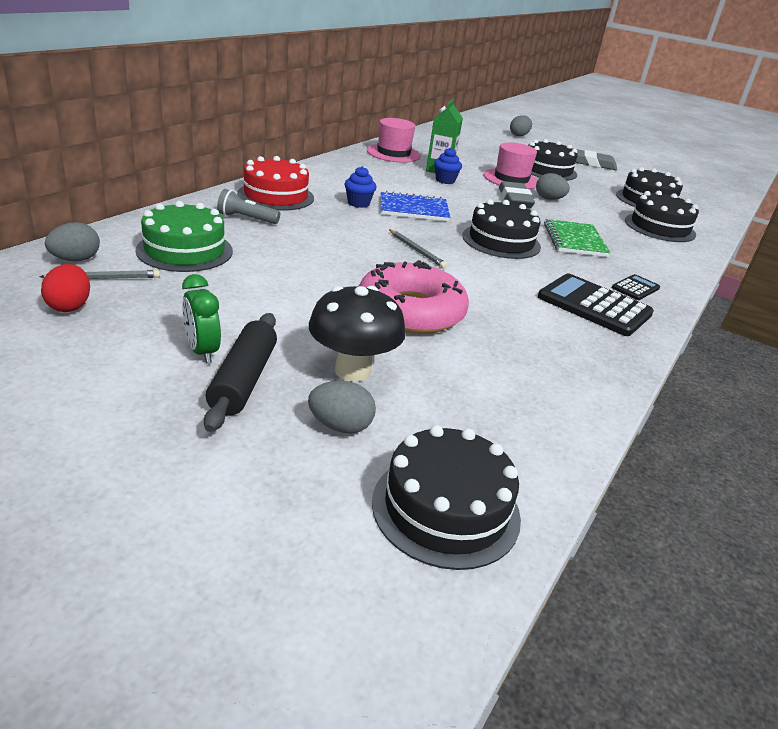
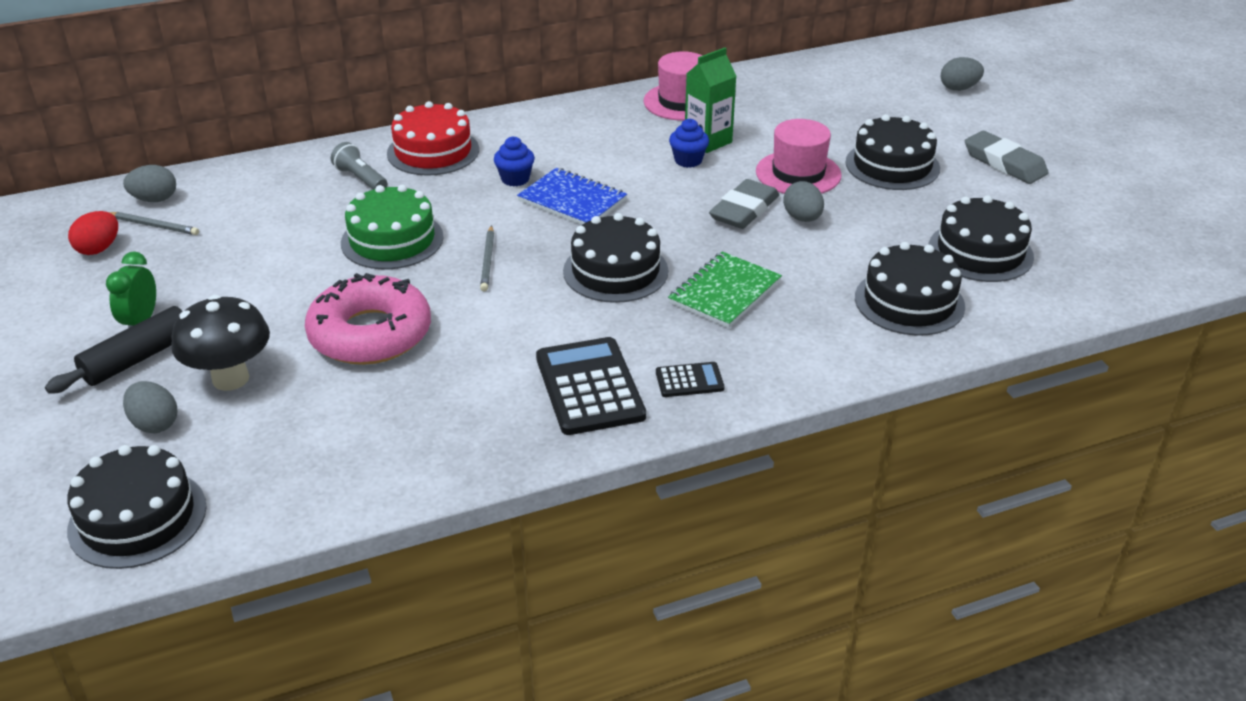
camera: 40 degrees right, 5 degrees up
(185, 250) = (254, 208): green cake -> green cake (392, 240)

